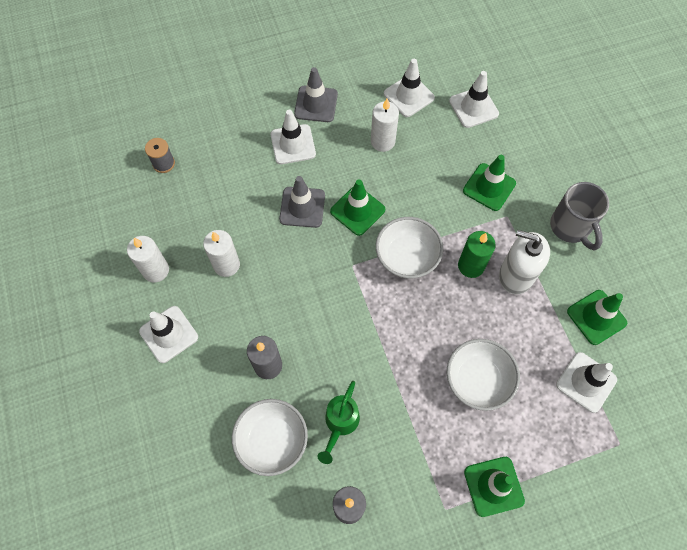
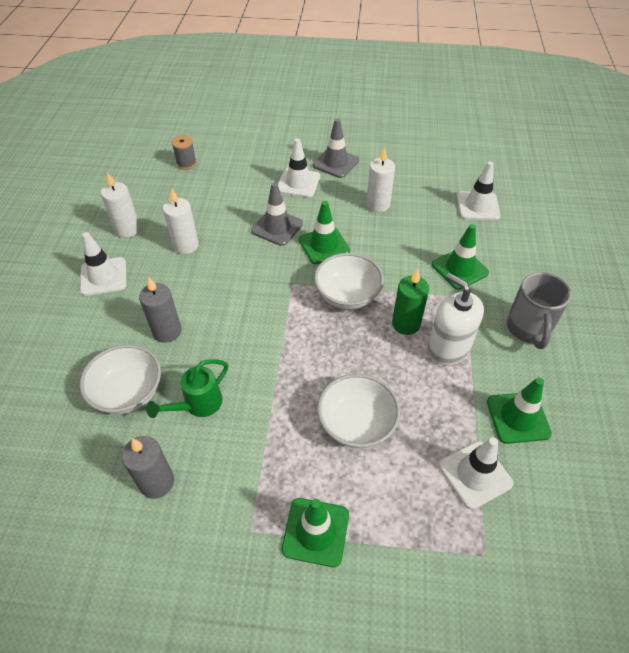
camera: 25 degrees right, 15 degrees down
(409, 96) = (421, 181): white traffic cone -> none

